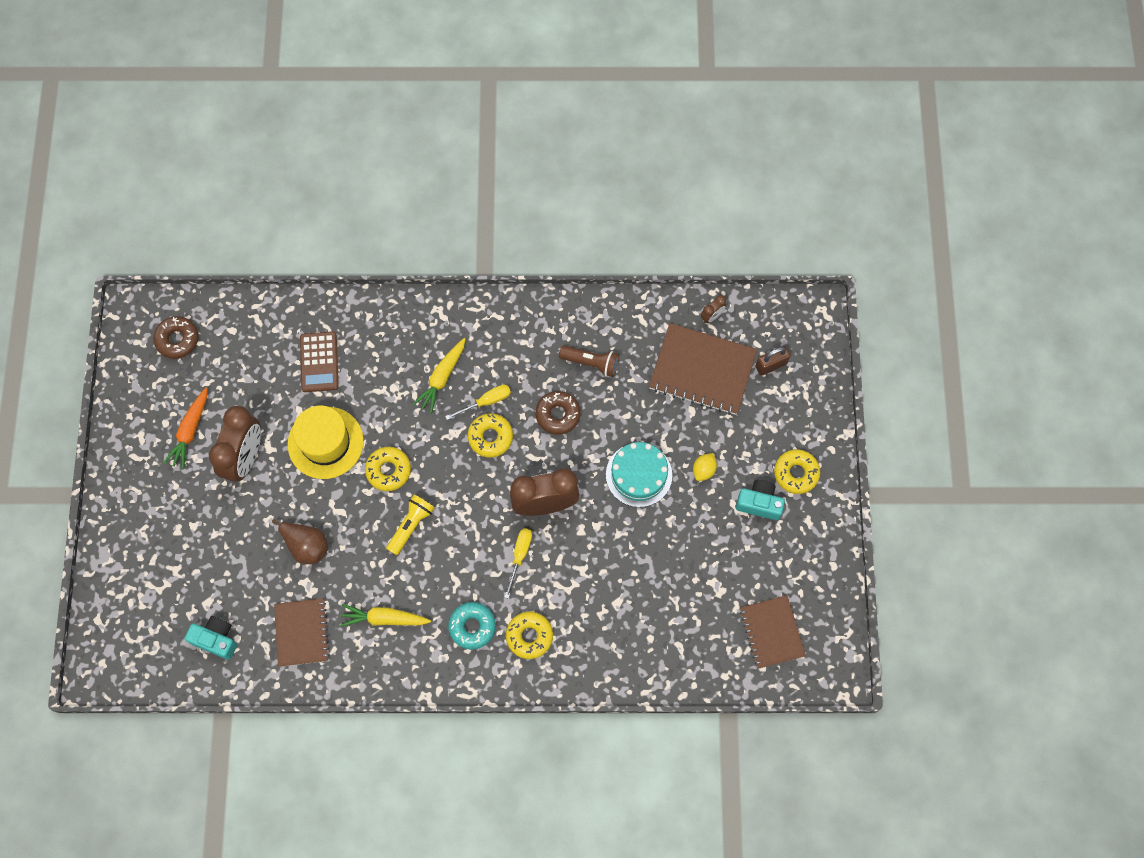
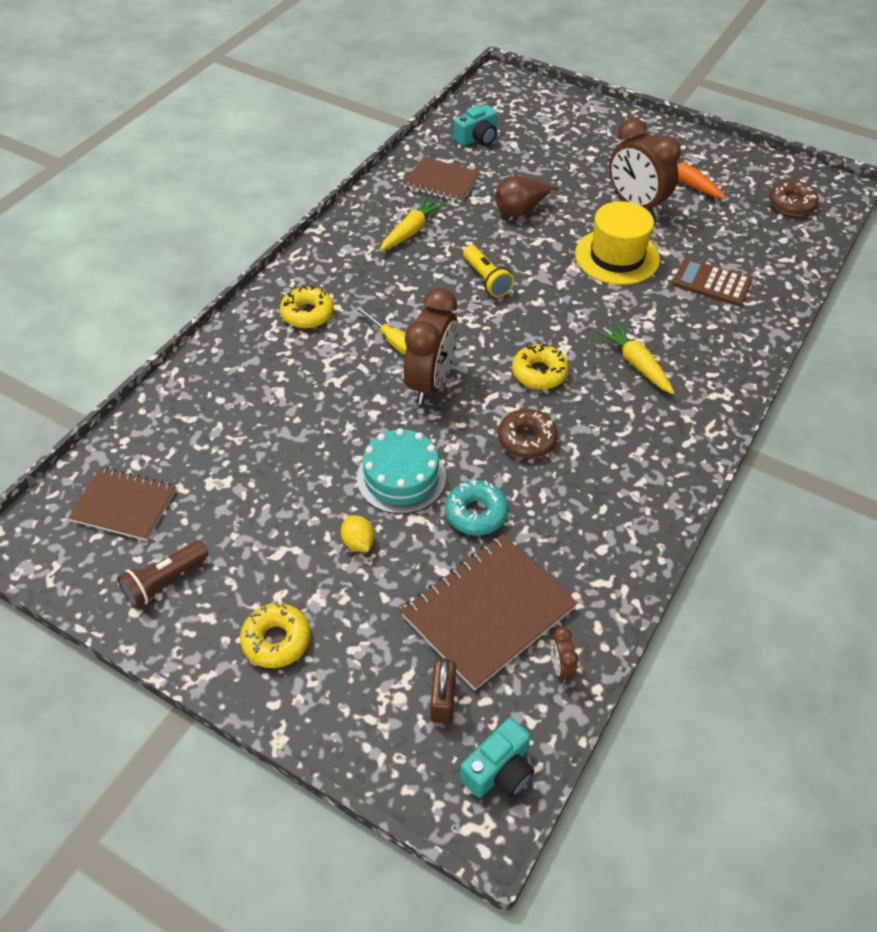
camera: 120 degrees right, 20 degrees down
(388, 470) = (556, 286): yellow donut -> none
(472, 627) = (352, 280): turquoise donut -> turquoise donut (476, 513)
(486, 402) = (584, 387): yellow screwdriver -> none
(591, 363) = (573, 500): brown flashlight -> brown flashlight (164, 581)
(759, 503) = (273, 577): turquoise camera -> turquoise camera (499, 770)

